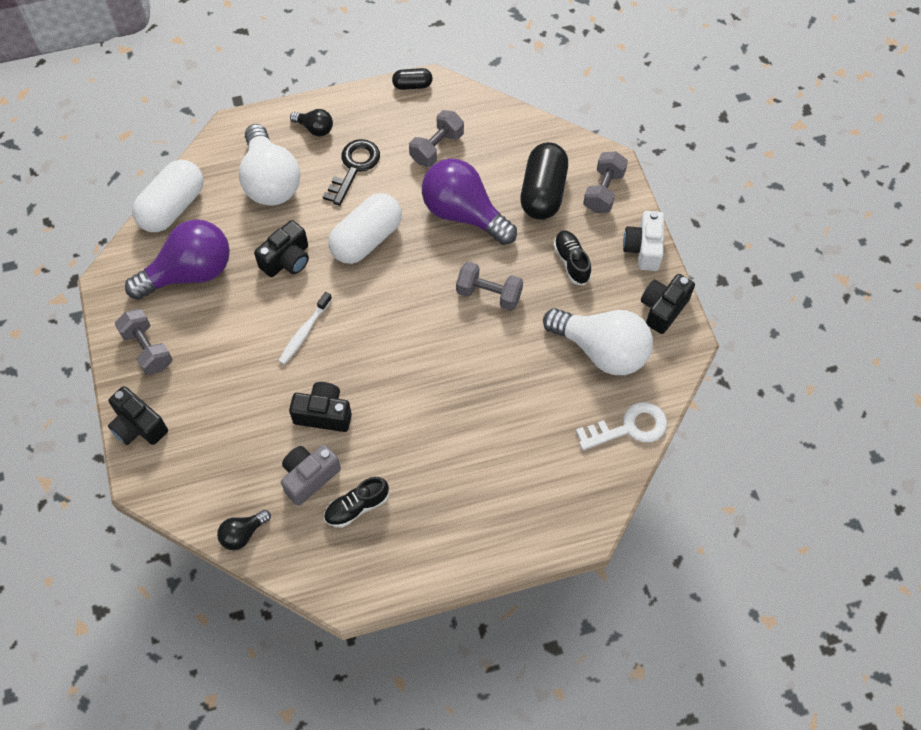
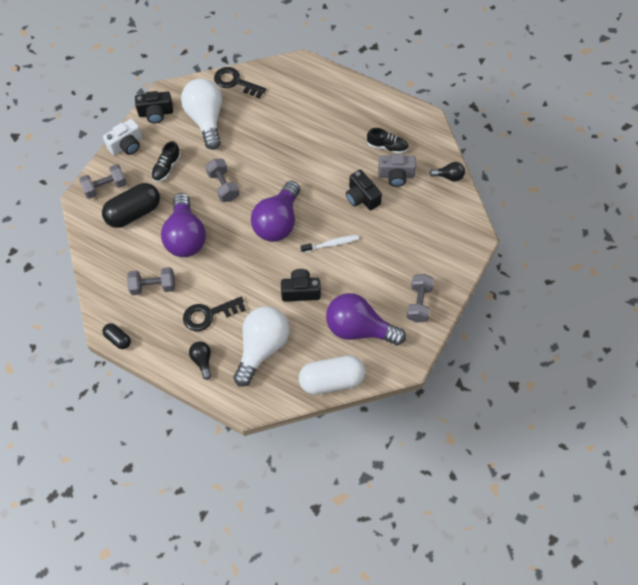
camera: 135 degrees left, 0 degrees up
(138, 426) = (456, 266): black camera -> none
(366, 239) = (248, 266): white capsule -> none
(387, 307) = (277, 222): none -> purple light bulb
(629, 427) = (235, 82): white key -> black key

